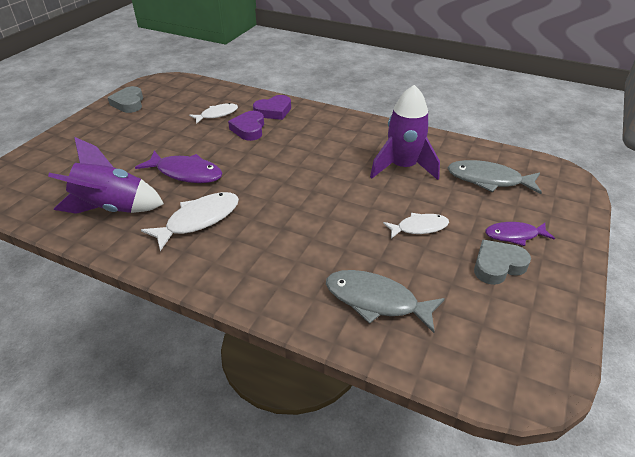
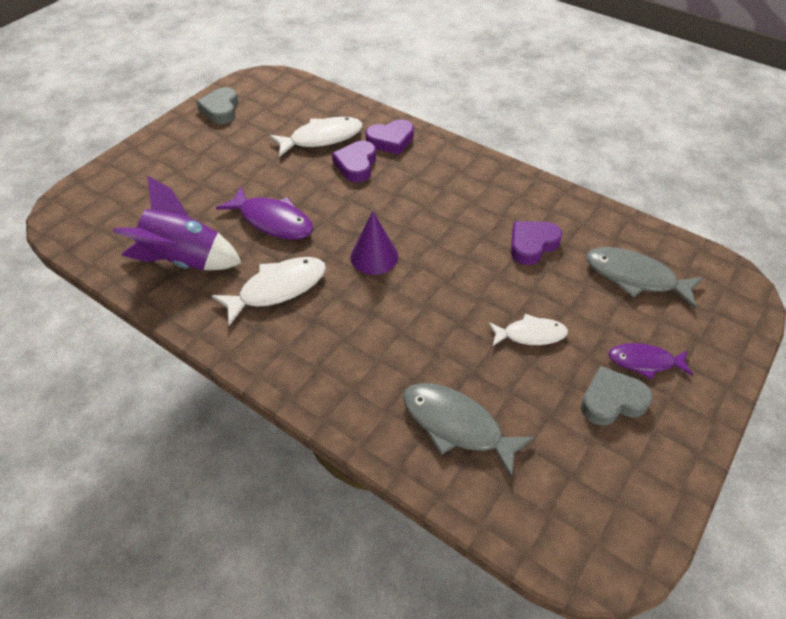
camera: 10 degrees right, 10 degrees up
(217, 114) = (322, 138): white fish -> white fish, size x1.55
(277, 188) = (374, 256): none -> purple cone
(403, 167) = (532, 245): purple rocket -> purple heart

